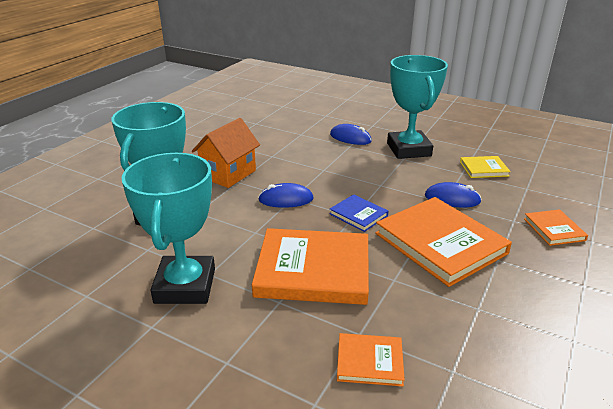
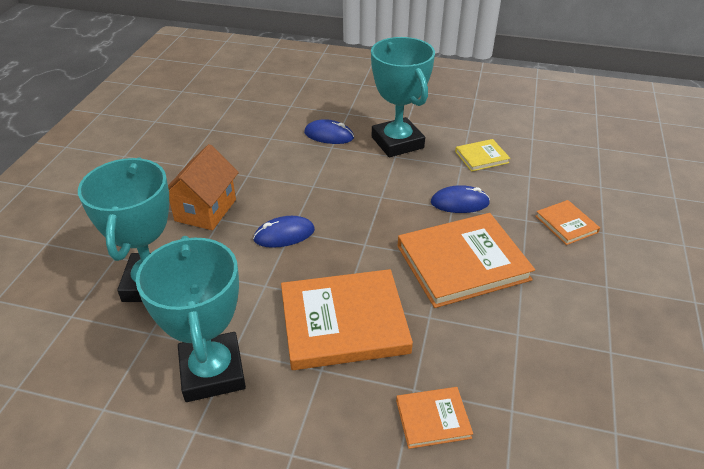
camera: 15 degrees left, 10 degrees up
(358, 215) = (369, 241): blue book -> none
(440, 243) = (462, 262): orange book -> orange book turned 60 degrees counterclockwise

